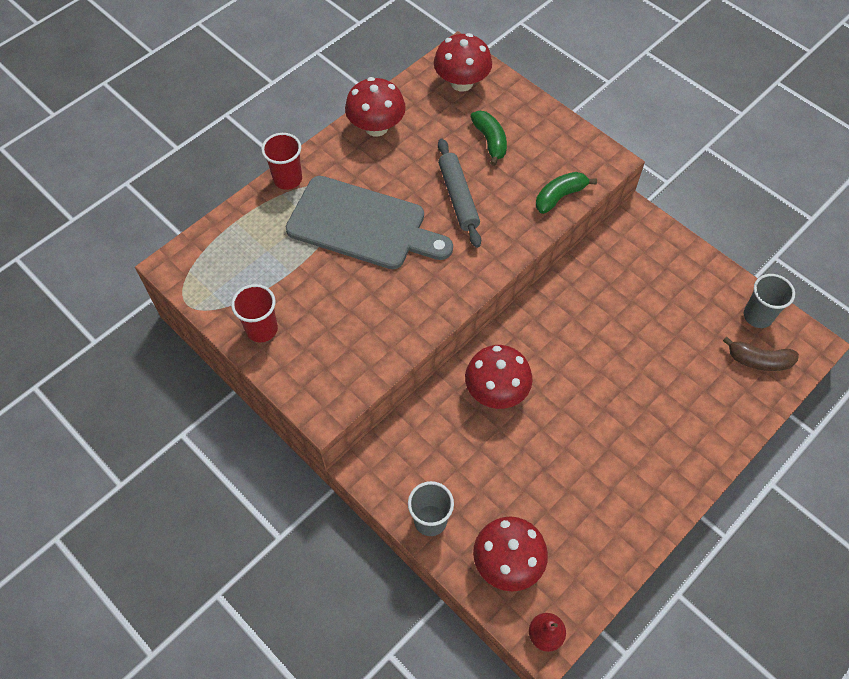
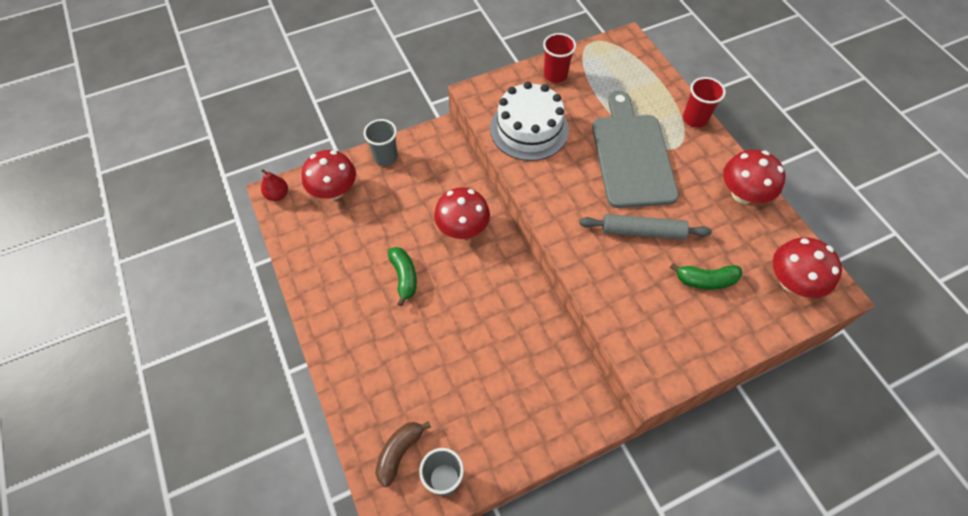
camera: 110 degrees right, 0 degrees up
(362, 225) = (632, 155): grey cutting board -> grey cutting board turned 135 degrees clockwise
(362, 333) = (529, 129): none -> white cake
(559, 196) = (620, 315): green banana -> green banana (404, 277)

